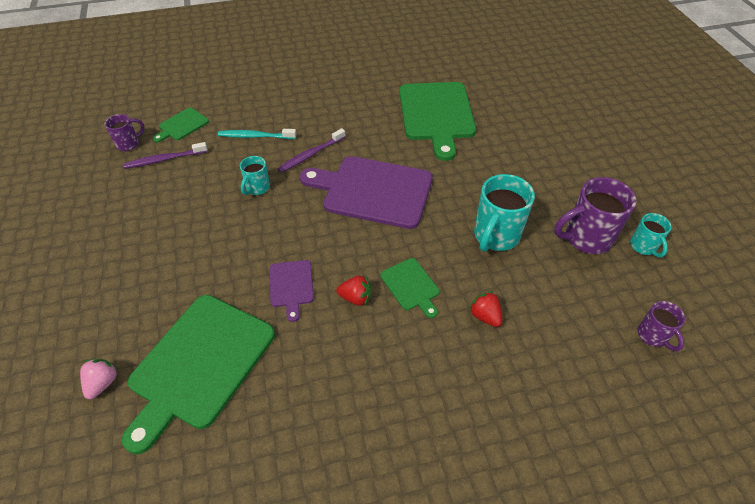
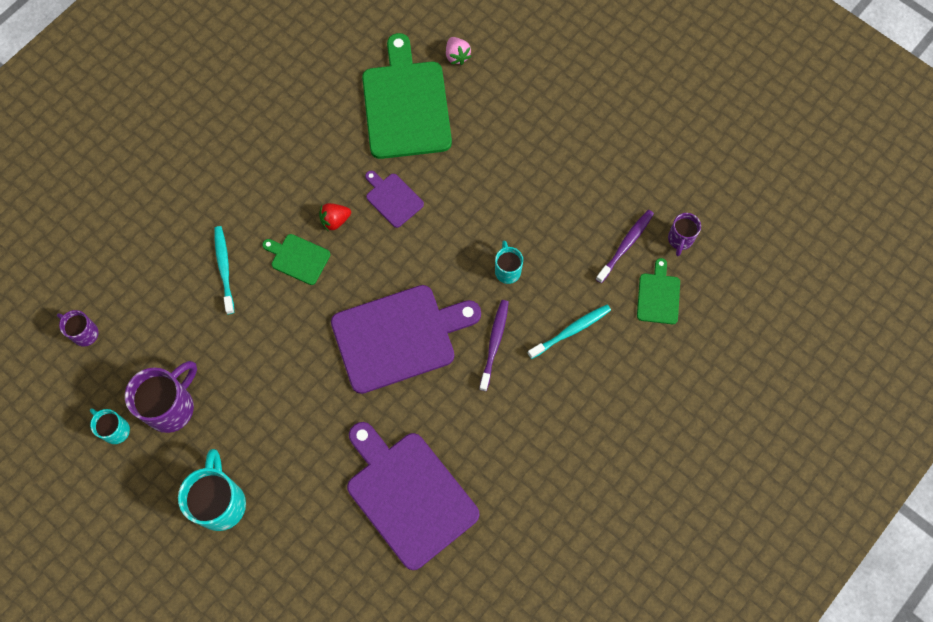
camera: 145 degrees right, 20 degrees up
(436, 114) = (409, 495): green cutting board -> purple cutting board
(485, 316) = (224, 268): red strawberry -> turquoise toothbrush
(495, 236) = (255, 356): turquoise mug -> turquoise mug (221, 502)

